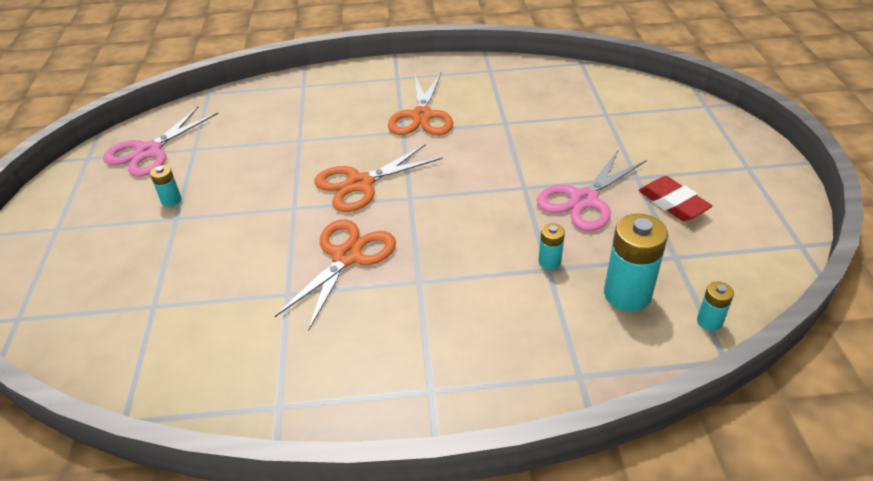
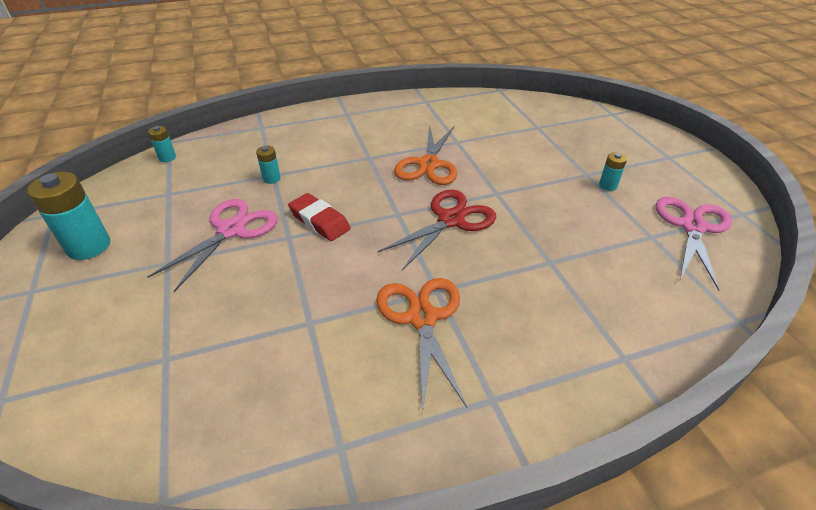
camera: 165 degrees right, 0 degrees up
(360, 184) = (451, 220): orange scissors -> red scissors
(627, 294) = (218, 166): turquoise battery -> turquoise battery (89, 246)
(673, 203) = (144, 237): red eraser -> red eraser (319, 221)

